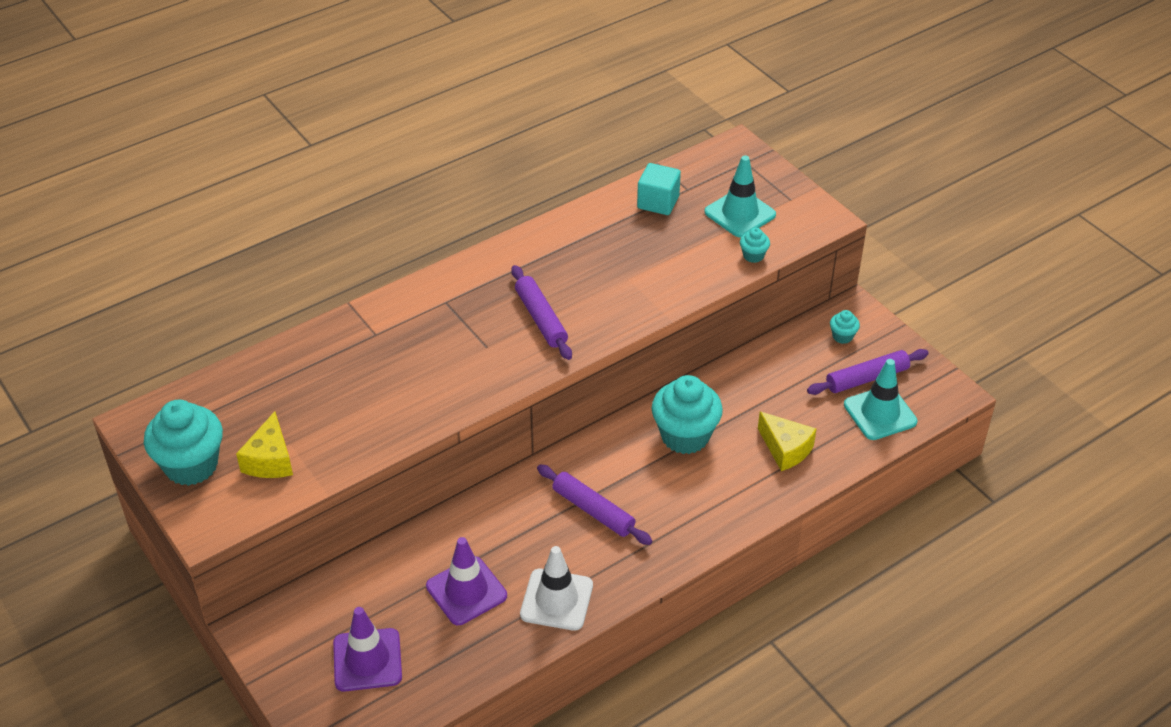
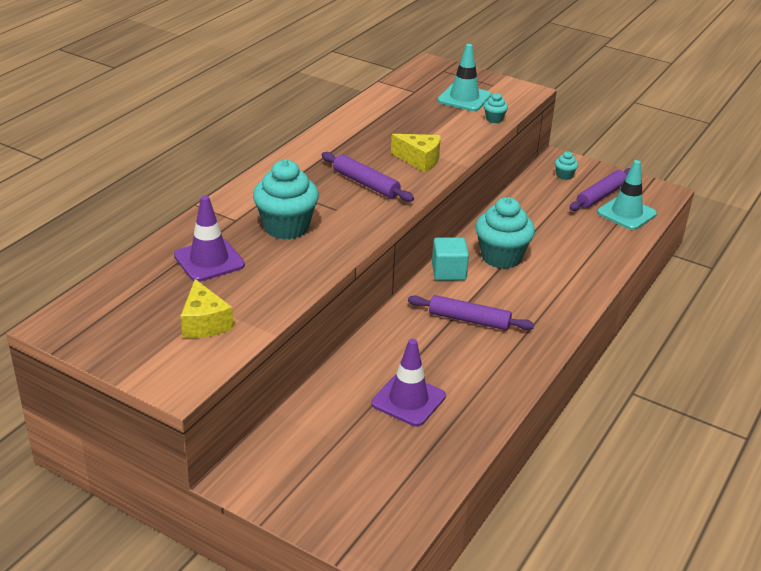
camera: 25 degrees left, 10 degrees down
(191, 465) = (131, 344): turquoise cupcake -> turquoise cupcake (286, 227)
(367, 660) = (359, 473): purple traffic cone -> purple traffic cone (209, 260)
(556, 600) = (486, 386): white traffic cone -> none
(658, 202) = (399, 102): turquoise cube -> turquoise cube (448, 272)
(785, 449) = (580, 248): yellow cheese -> yellow cheese (419, 160)

